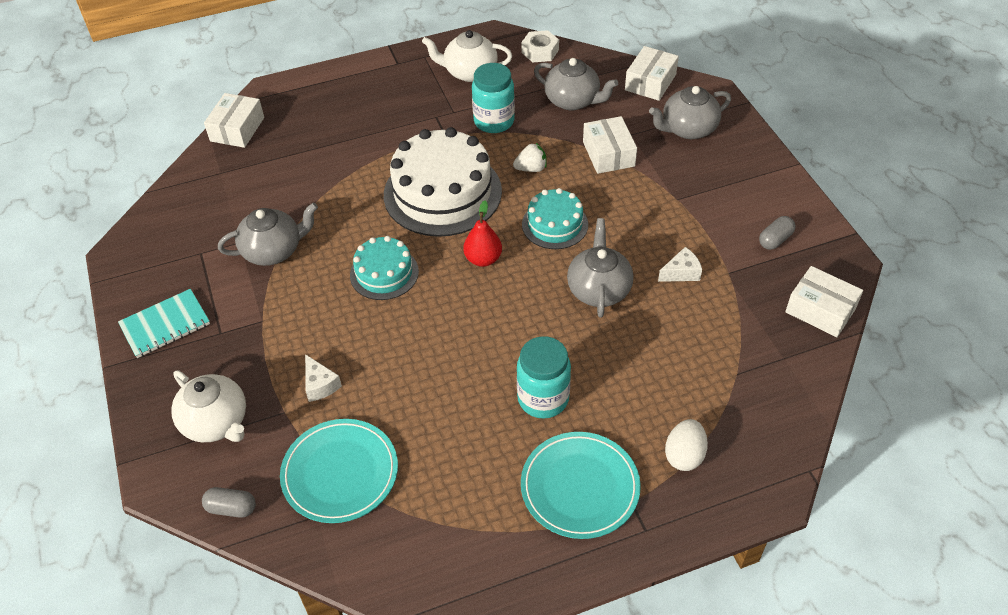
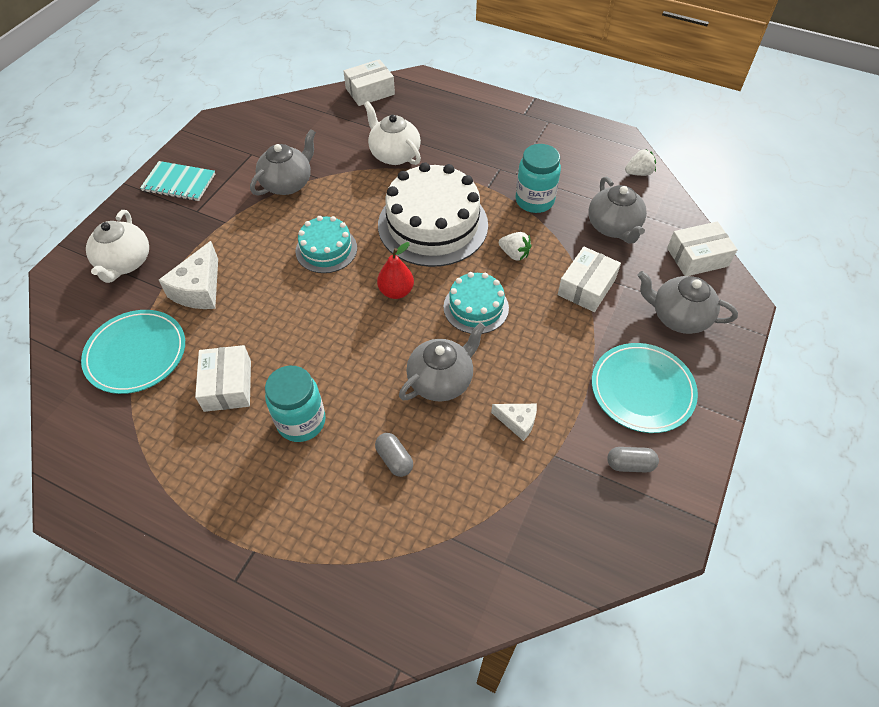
camera: 45 degrees right, 5 degrees up
(231, 508) = (65, 320): grey capsule -> grey capsule (394, 459)
(273, 251) = (288, 183): grey teapot -> grey teapot turned 75 degrees counterclockwise
(320, 385) = (199, 289): white cheese -> white cheese, size x1.70
(469, 72) = (565, 153): white teapot -> white teapot (394, 154)
(540, 51) = (639, 173): white nut -> white strawberry
(580, 487) = (239, 505): turquoise plate -> turquoise plate (642, 390)
(684, 455) = (330, 557): white egg -> none
(820, 310) = (588, 556): white box -> white box (228, 385)

